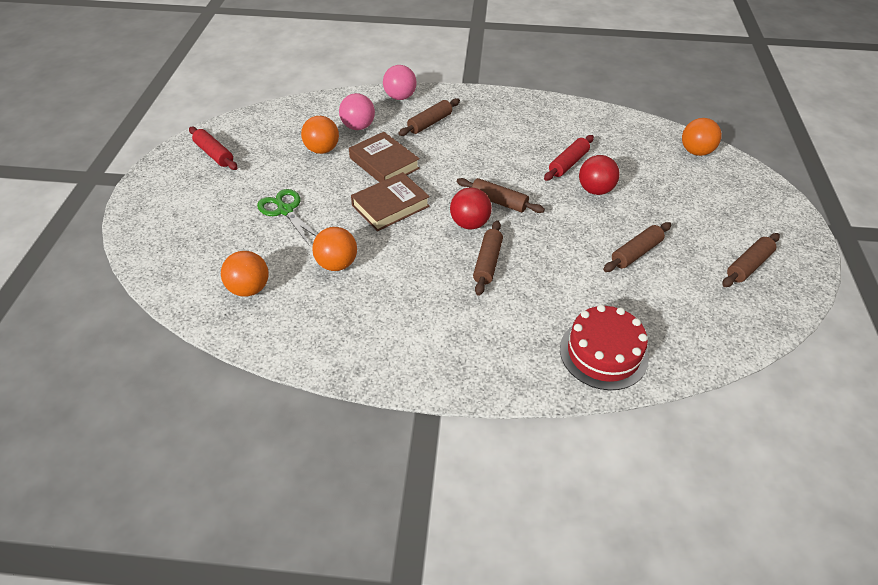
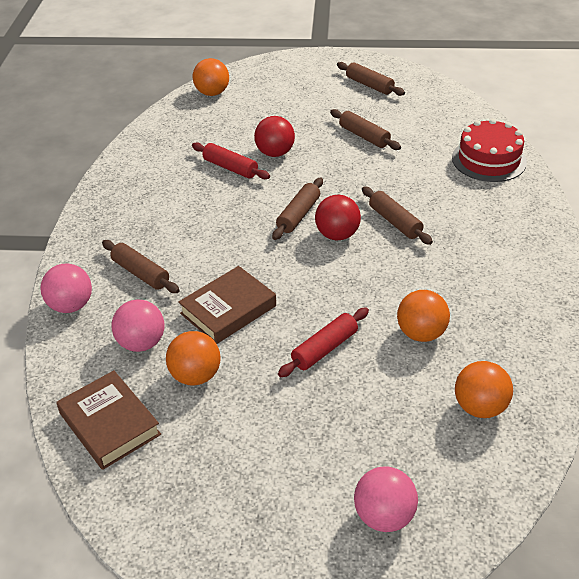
camera: 90 degrees left, 5 degrees down
(177, 228) = (384, 516): none -> pink ball
(214, 154) = (201, 511): red rolling pin -> red rolling pin (324, 349)
(285, 210) = (331, 396): green scissors -> none
(390, 206) = (313, 297): brown book -> brown book (110, 424)
(487, 263) = (395, 222): brown rolling pin -> brown rolling pin turned 45 degrees clockwise

